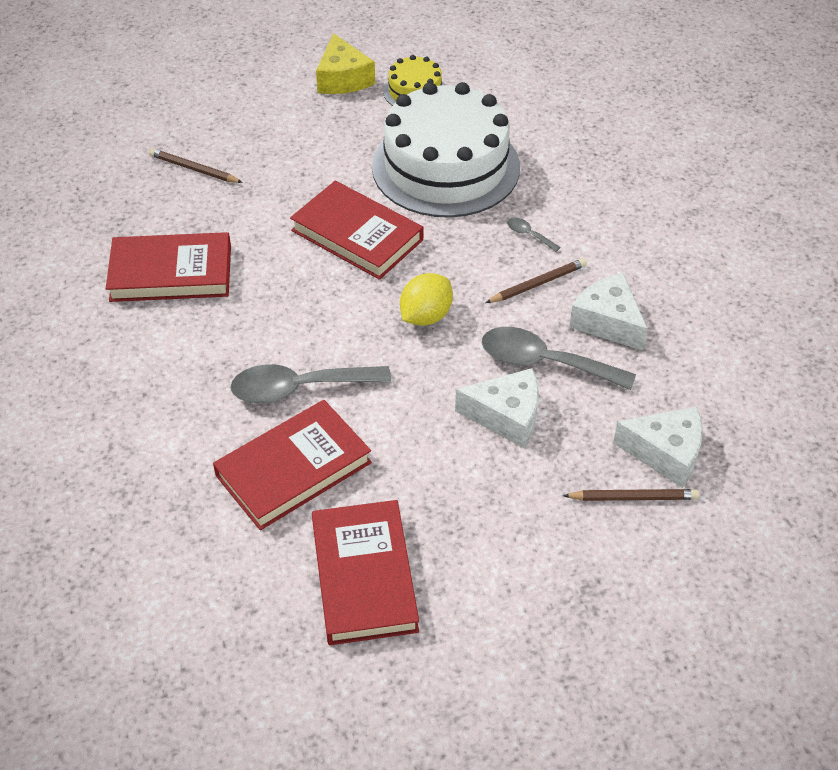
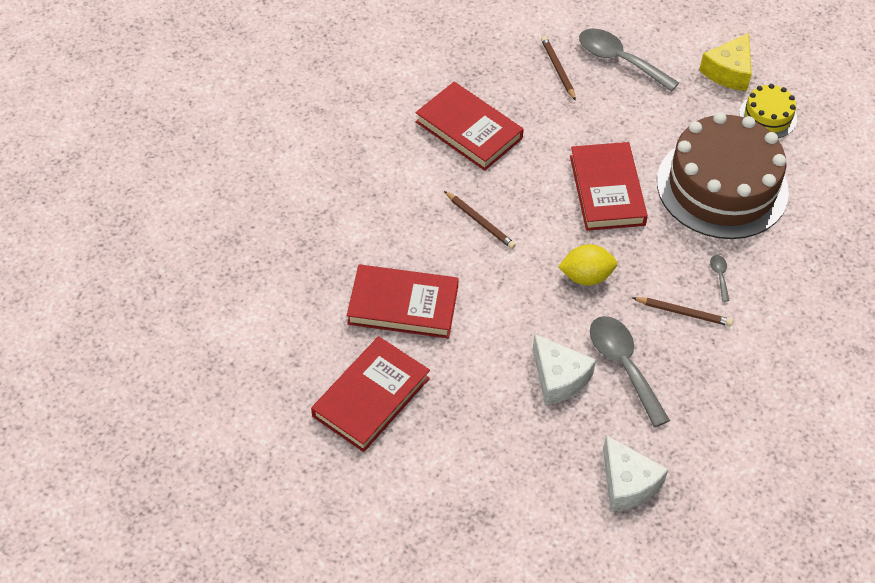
camera: 45 degrees right, 5 degrees up
(299, 388) = (459, 260): grey spoon -> grey spoon (619, 60)
(445, 167) = (722, 186): white cake -> brown cake
(607, 322) = (698, 374): white cheese -> none
(633, 497) = (573, 490): brown pencil -> brown pencil (480, 222)

